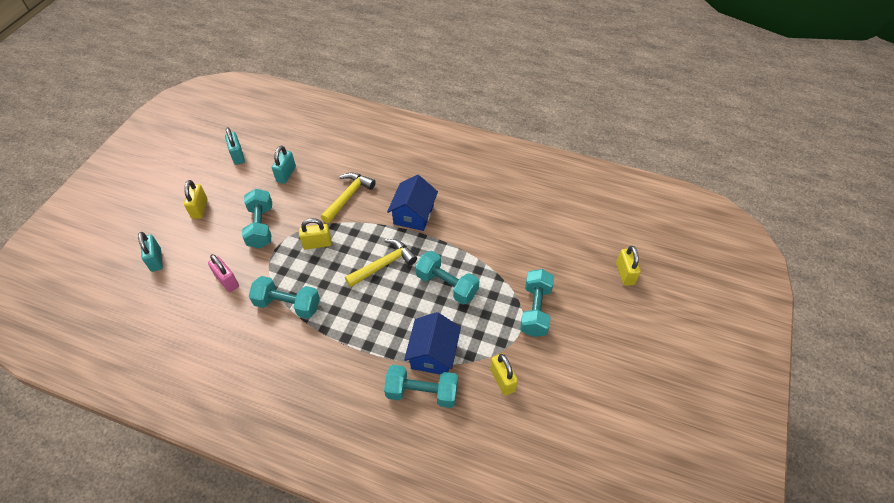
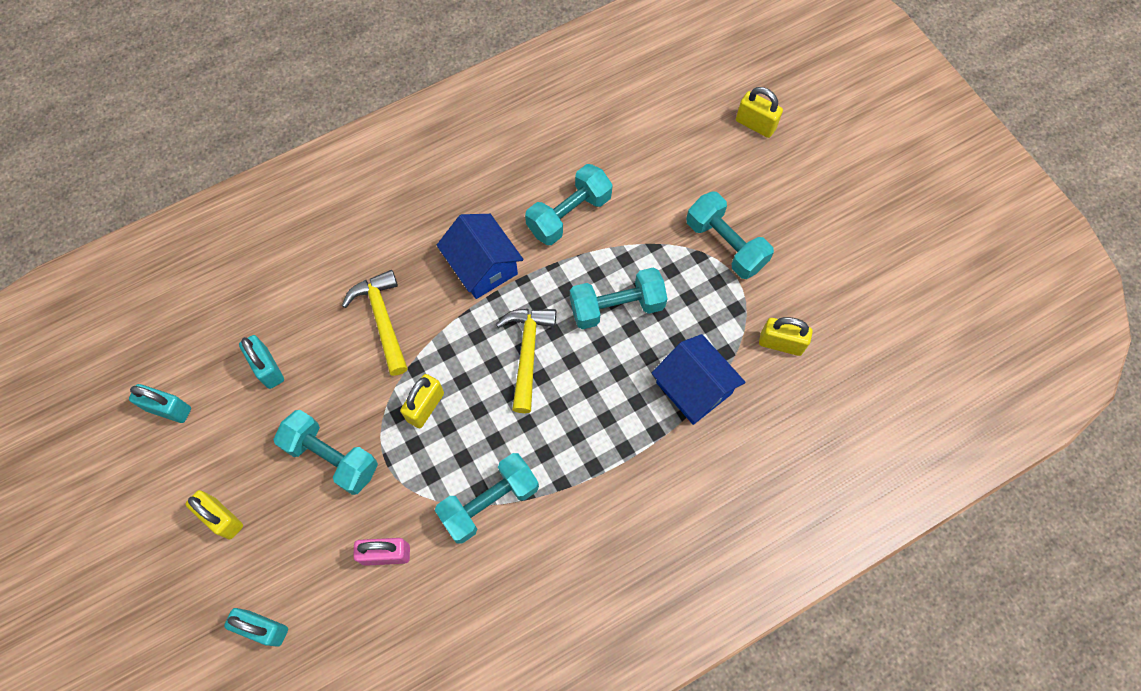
camera: 50 degrees left, 15 degrees up
(422, 392) = (731, 434): turquoise dumbbell -> turquoise dumbbell (569, 214)

